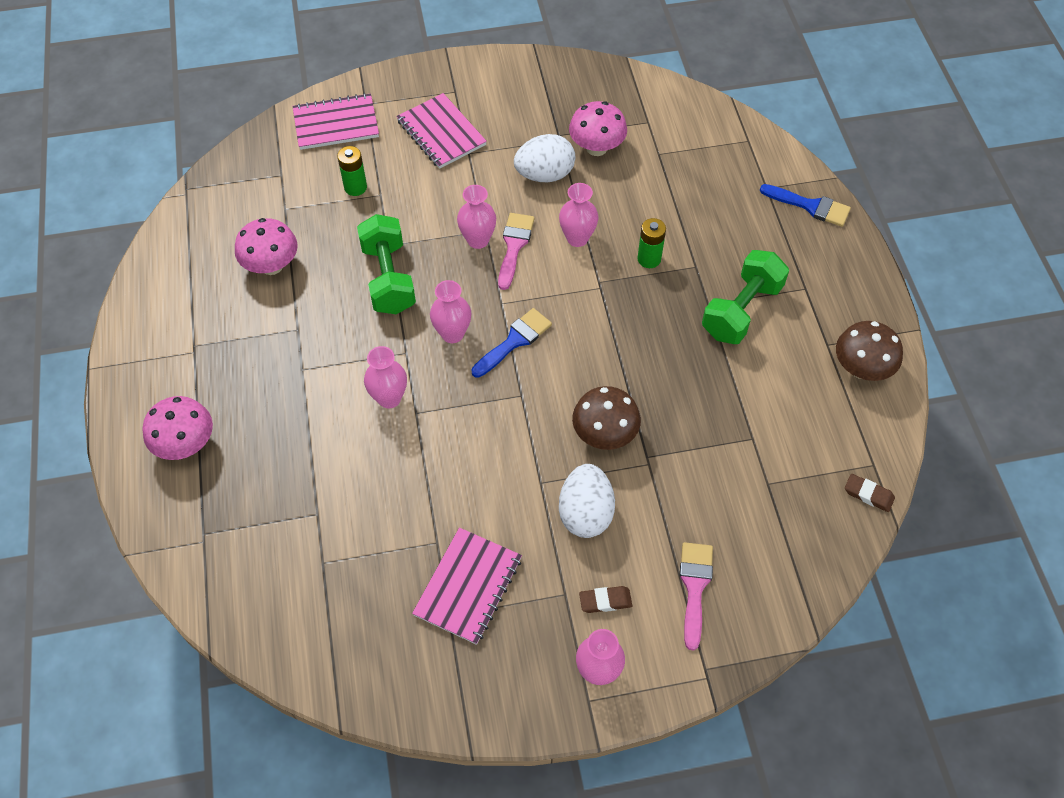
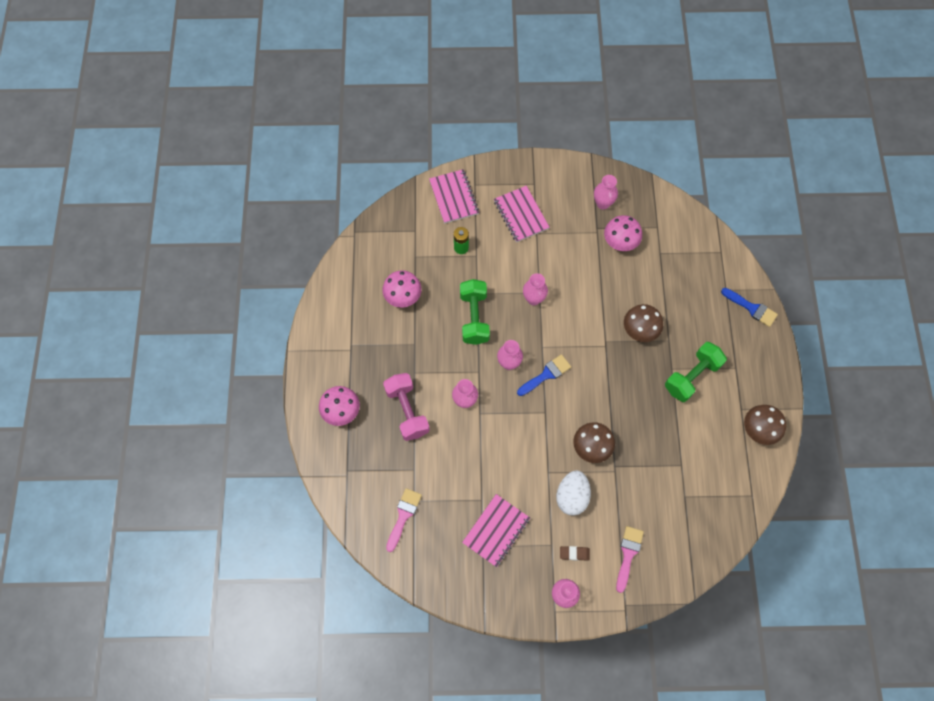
camera: 10 degrees right, 10 degrees up
(296, 427) = (407, 411): none -> pink dumbbell
(336, 124) = (454, 197): pink notebook -> pink notebook turned 75 degrees clockwise
(514, 246) = (556, 307): pink brush -> pink brush (403, 516)
(544, 175) = (583, 257): white egg -> none
(577, 238) = (597, 308): pink vase -> pink vase (602, 203)
(649, 259) = (640, 330): green battery -> brown mushroom
(868, 494) = (744, 514): brown eraser -> none

